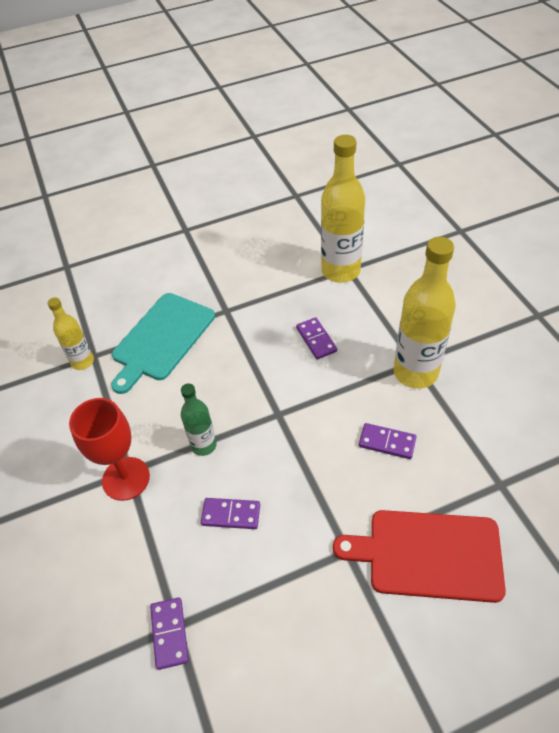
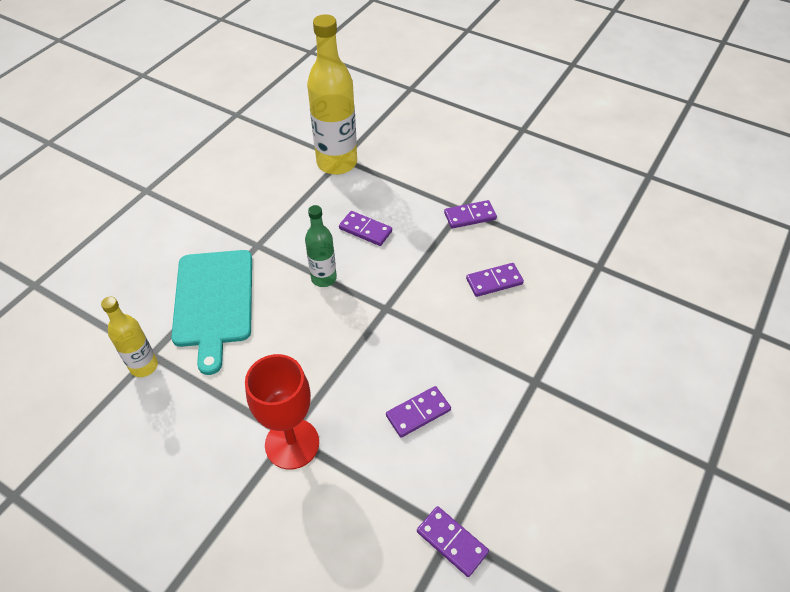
camera: 40 degrees left, 0 degrees up
(204, 445) = (342, 371): green bottle -> green bottle (323, 278)
(415, 372) = (470, 216): yellow bottle -> purple domino
(428, 554) = (594, 346): red cutting board -> none

